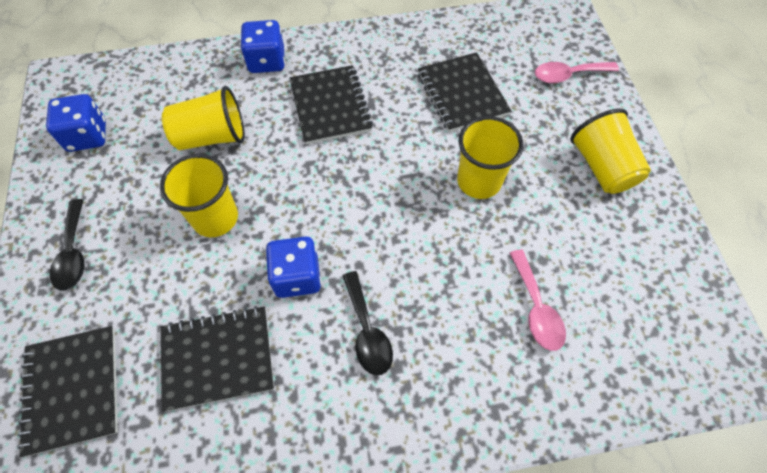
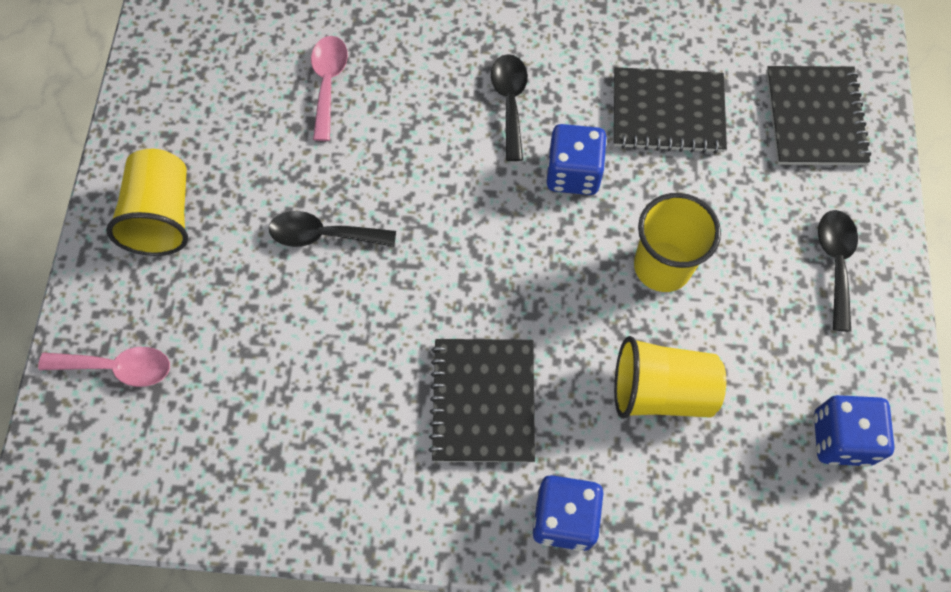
camera: 165 degrees left, 5 degrees up
(462, 94) = (286, 374): black notebook -> none
(479, 181) = (323, 235): yellow cup -> black spoon

